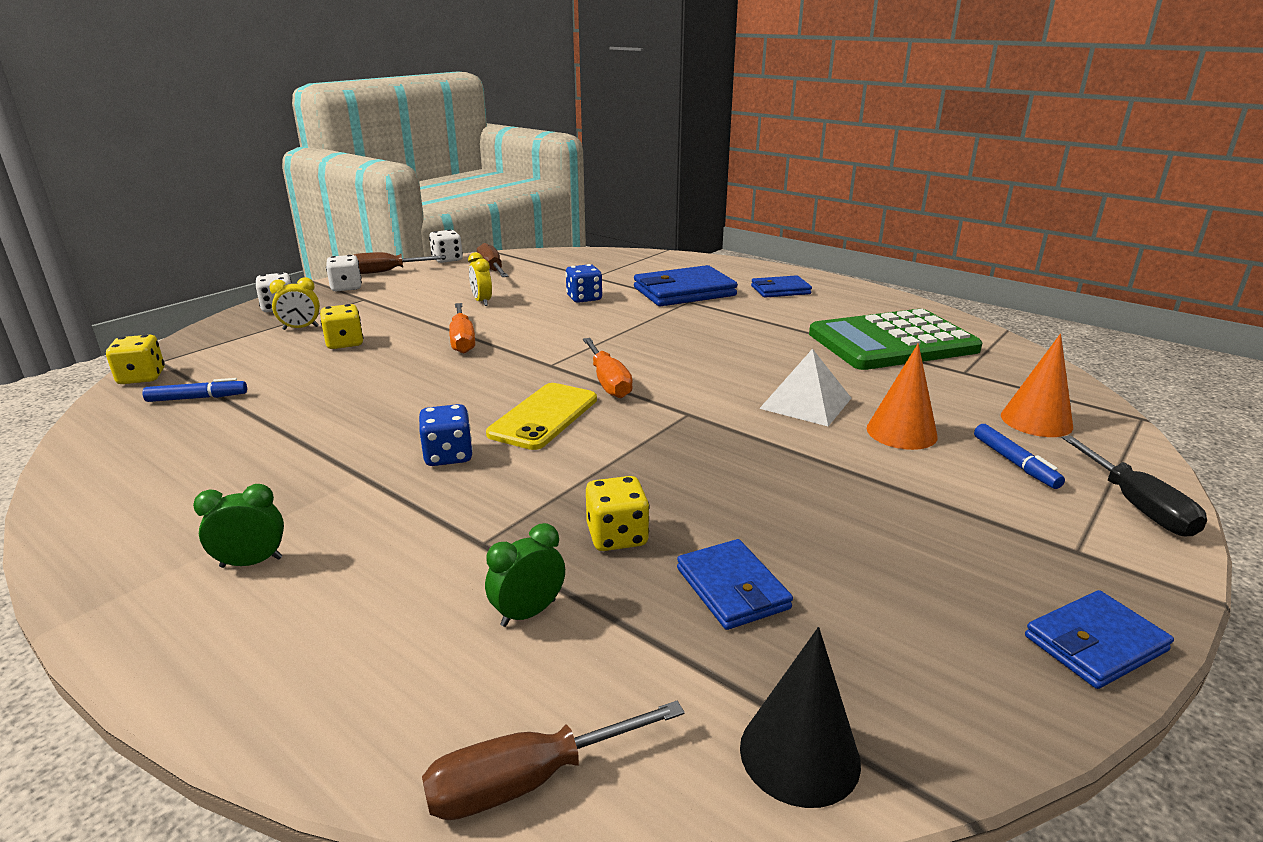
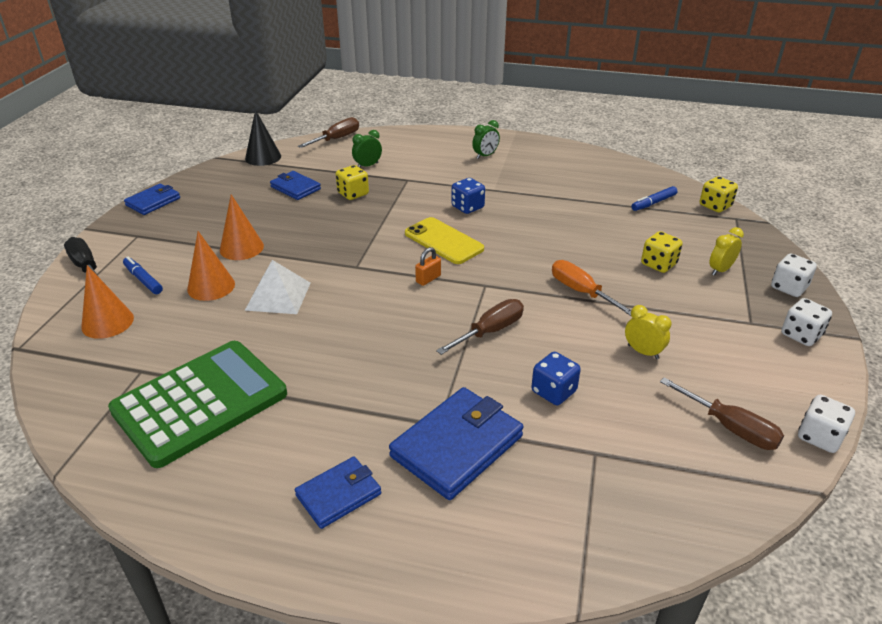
camera: 155 degrees right, 10 degrees up
(386, 272) = (826, 380): brown screwdriver -> brown screwdriver (490, 331)
(528, 613) = (367, 166): green clock -> green clock turned 150 degrees counterclockwise
(544, 416) = (443, 241): yellow phone -> yellow phone turned 45 degrees counterclockwise
(608, 382) = (428, 279): orange screwdriver -> orange padlock
(858, 477) = (241, 248): none -> orange cone

